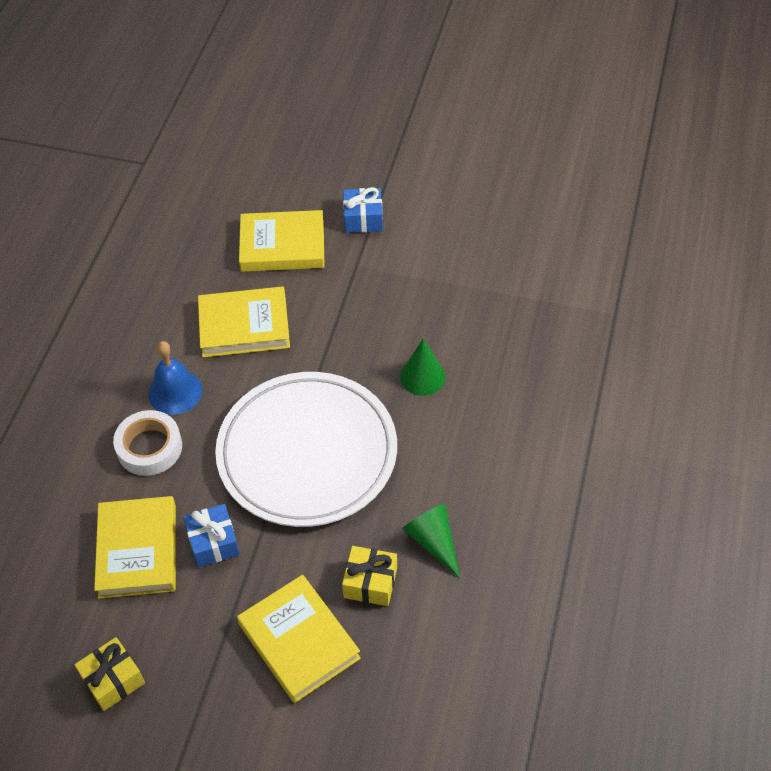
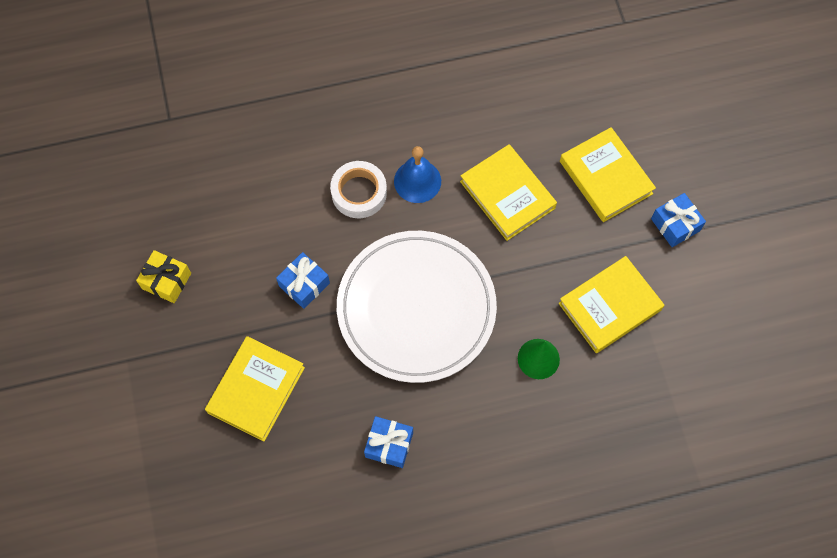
camera: 60 degrees right, 15 degrees up
(137, 550) = (271, 236): yellow book -> yellow book (609, 306)
(370, 582) = (329, 416): yellow gift -> none
(433, 541) = (389, 445): green cone -> blue gift

